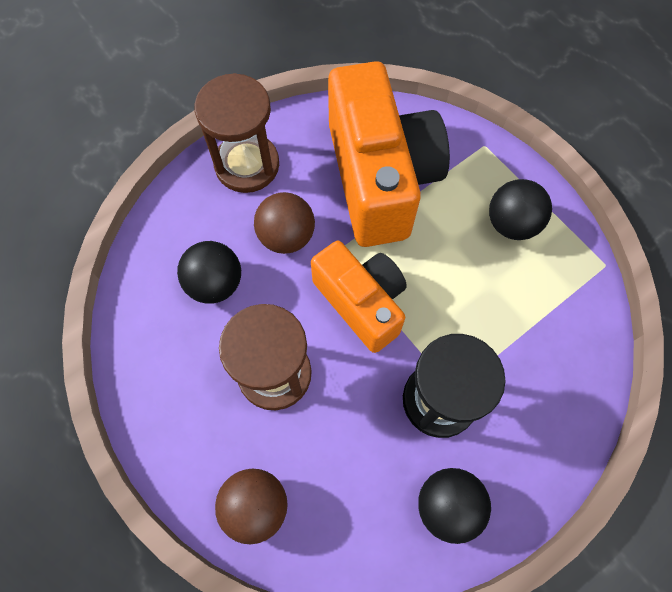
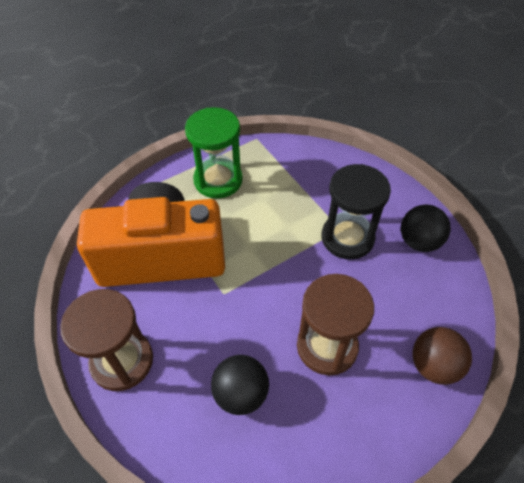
camera: 85 degrees left, 15 degrees down
(286, 236) = (203, 330): brown ball -> none
(361, 302) = (270, 279): orange camera -> none
(511, 223) = (218, 180): black ball -> green hourglass

